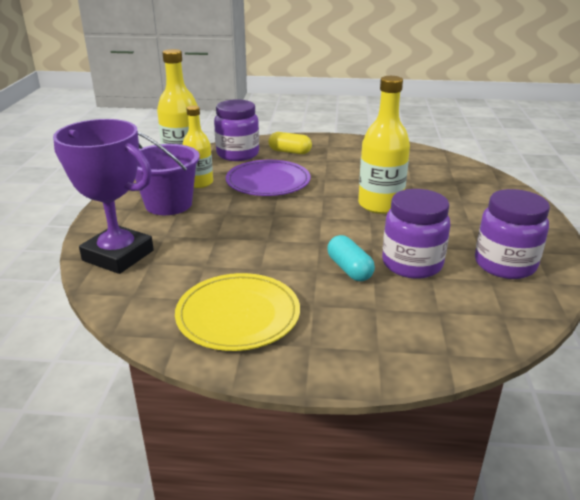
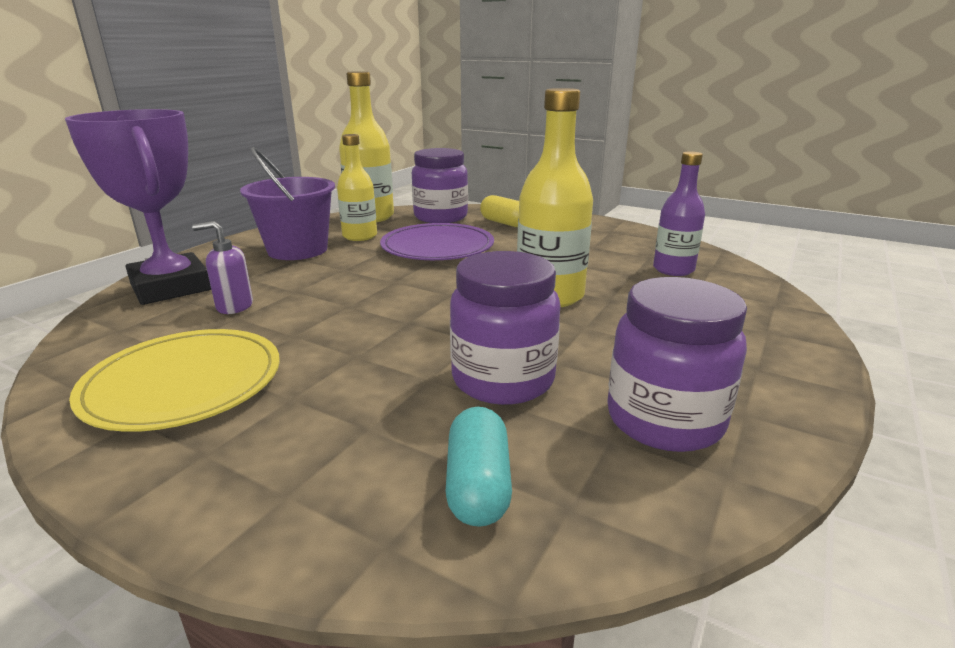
camera: 25 degrees right, 5 degrees down
(190, 258) = (234, 306): none -> purple soap dispenser
(349, 269) = (403, 364): turquoise capsule -> turquoise capsule (478, 486)
(430, 171) = (673, 269): none -> purple bottle

